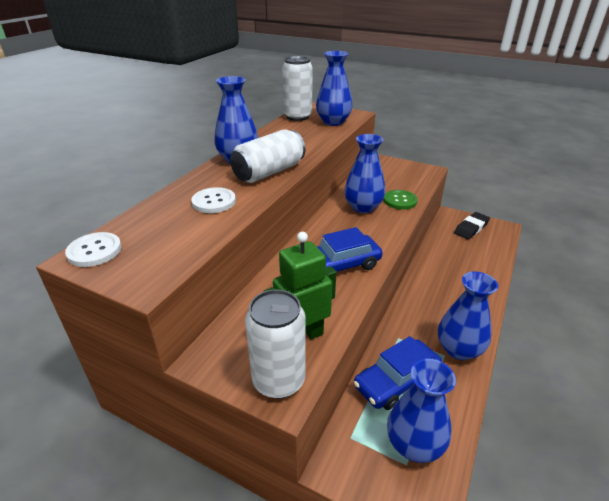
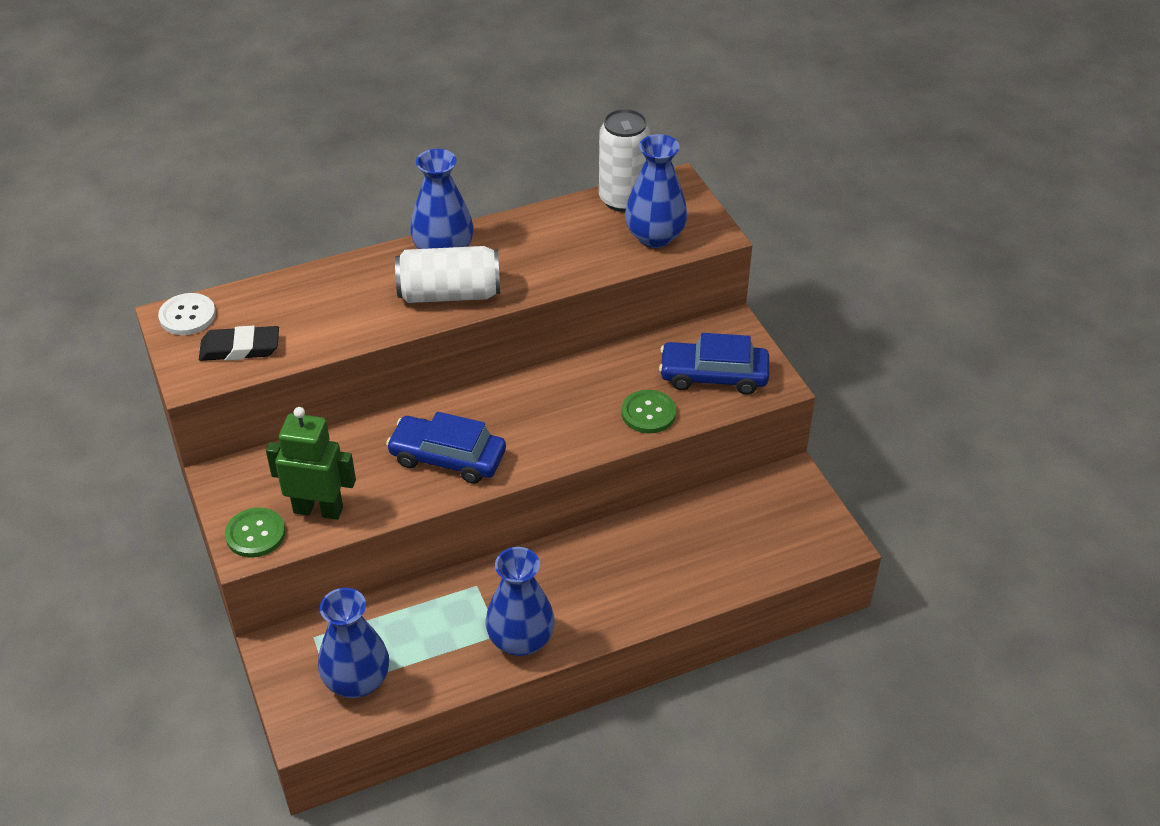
camera: 40 degrees right, 10 degrees up
(214, 202) = (343, 309): white button -> none
(278, 380) = (255, 534): white can -> green button
(363, 207) = (586, 395): blue vase -> none
(396, 380) = (415, 622): blue car -> blue car (713, 376)
(471, 228) = (788, 515): black eraser -> black eraser (240, 348)

